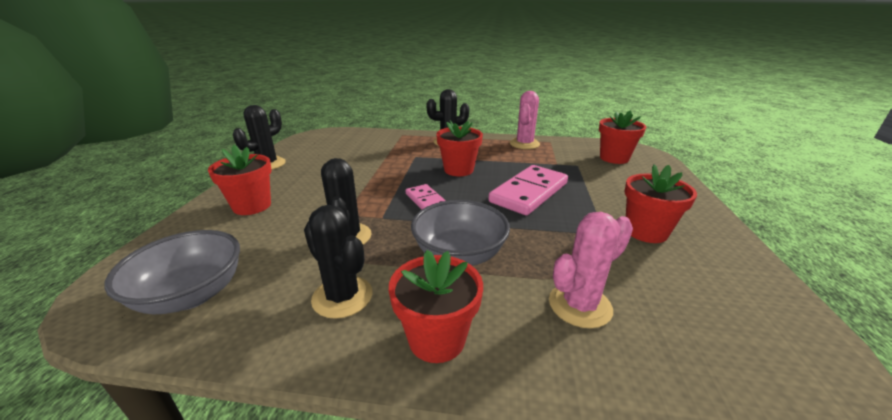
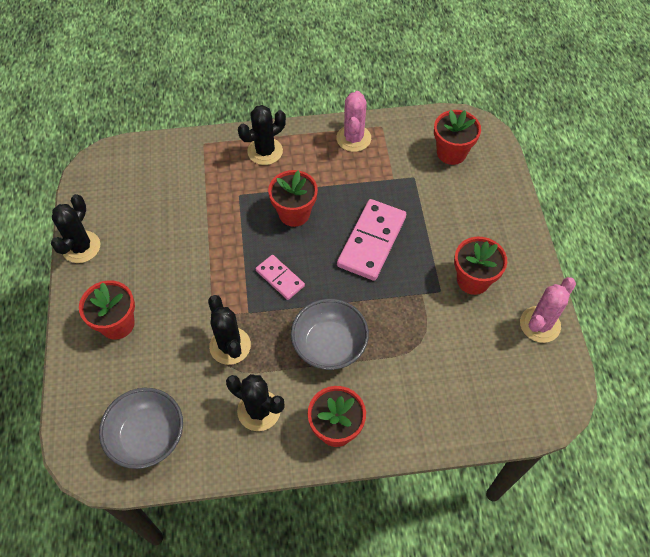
camera: 15 degrees left, 30 degrees up
(580, 305) = (423, 377): pink cactus -> pink cactus (540, 324)

